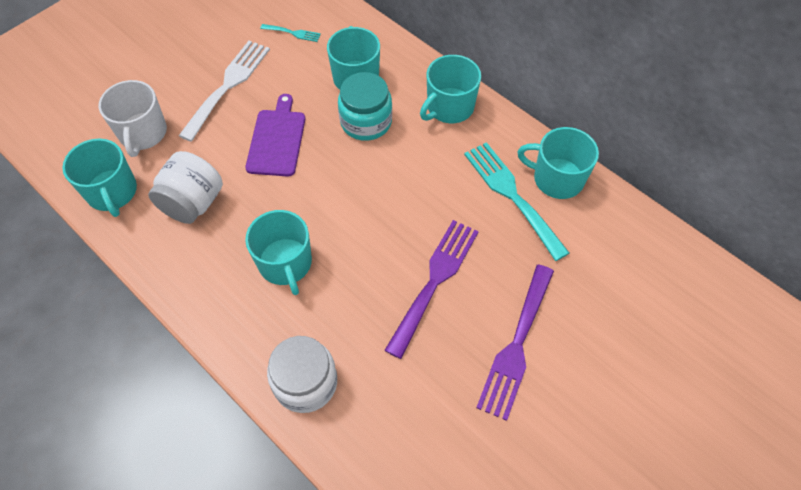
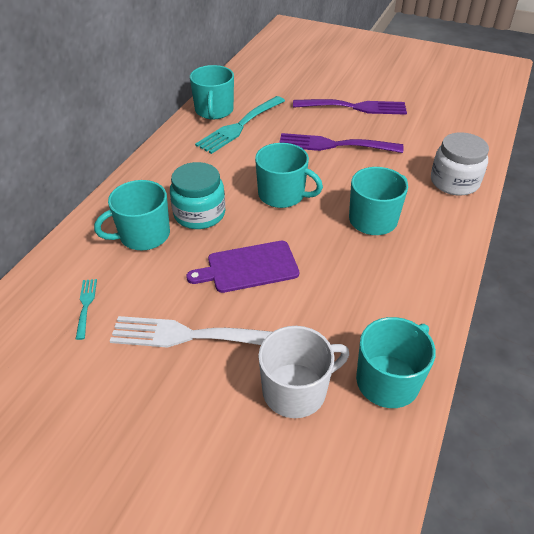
camera: 110 degrees left, 15 degrees down
(193, 203) = (357, 303): white jar -> none
(449, 107) = (162, 170): turquoise mug -> turquoise mug (282, 195)

